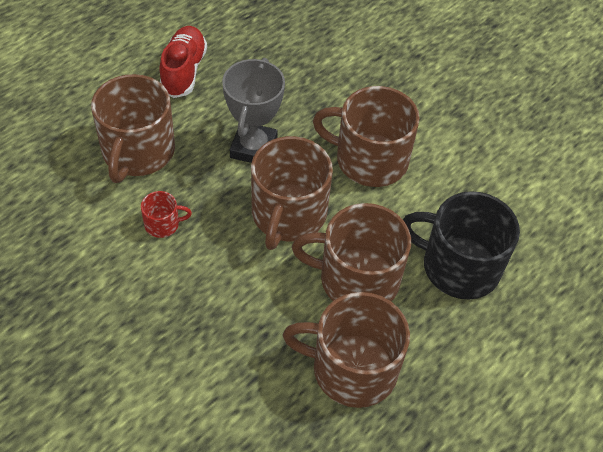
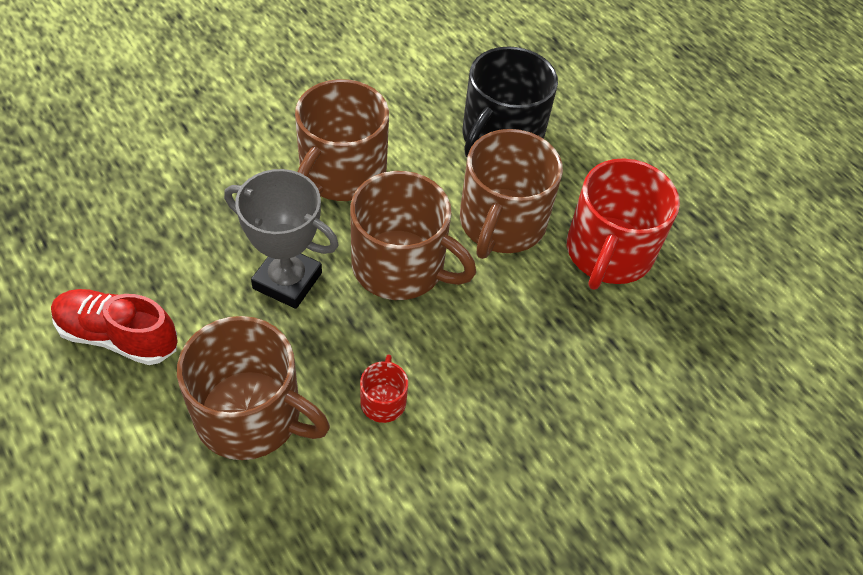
camera: 80 degrees left, 0 degrees up
(352, 369) = (608, 252): brown mug -> red mug

